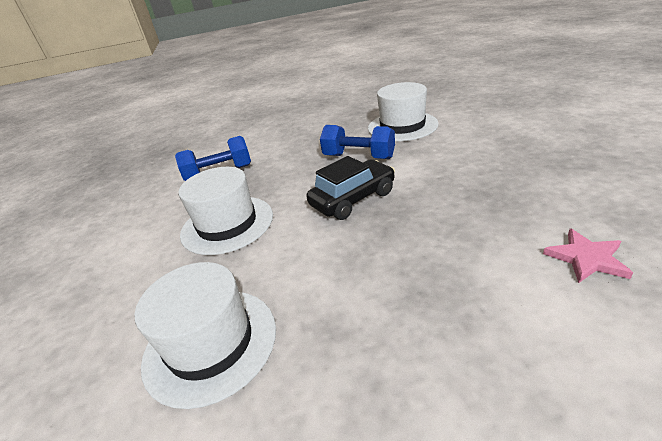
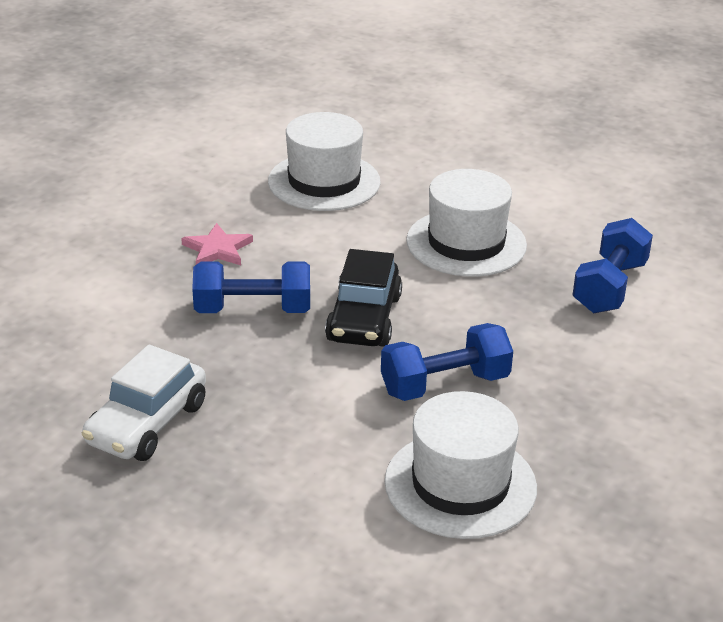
camera: 130 degrees right, 0 degrees up
(415, 230) = (253, 310): none -> blue dumbbell
(543, 183) = (147, 424): none -> white car
(586, 258) = (75, 341): pink star -> pink star (217, 249)

